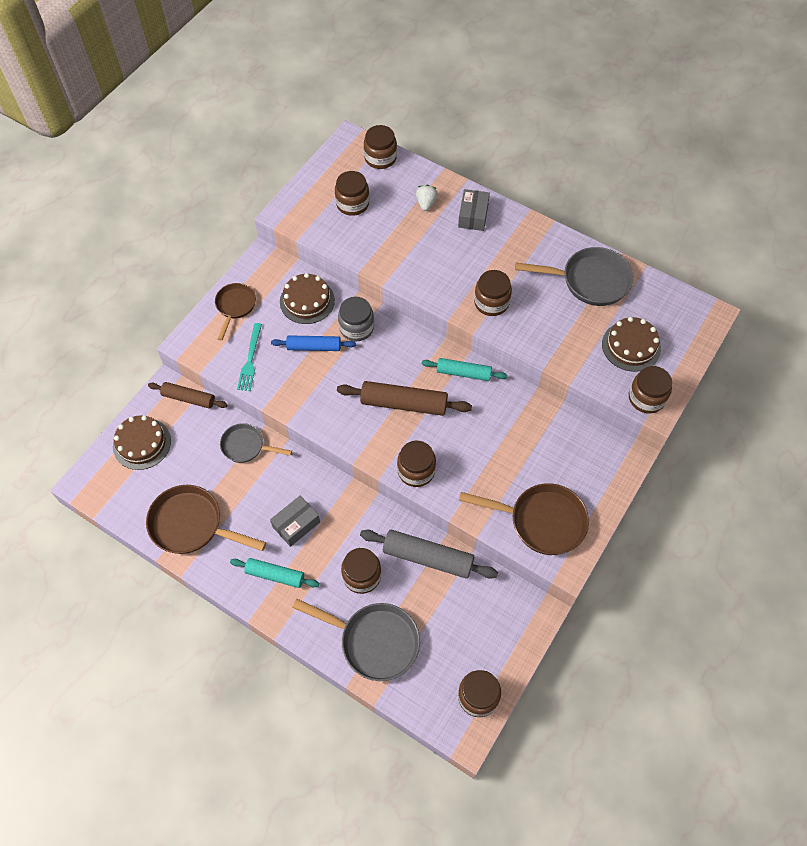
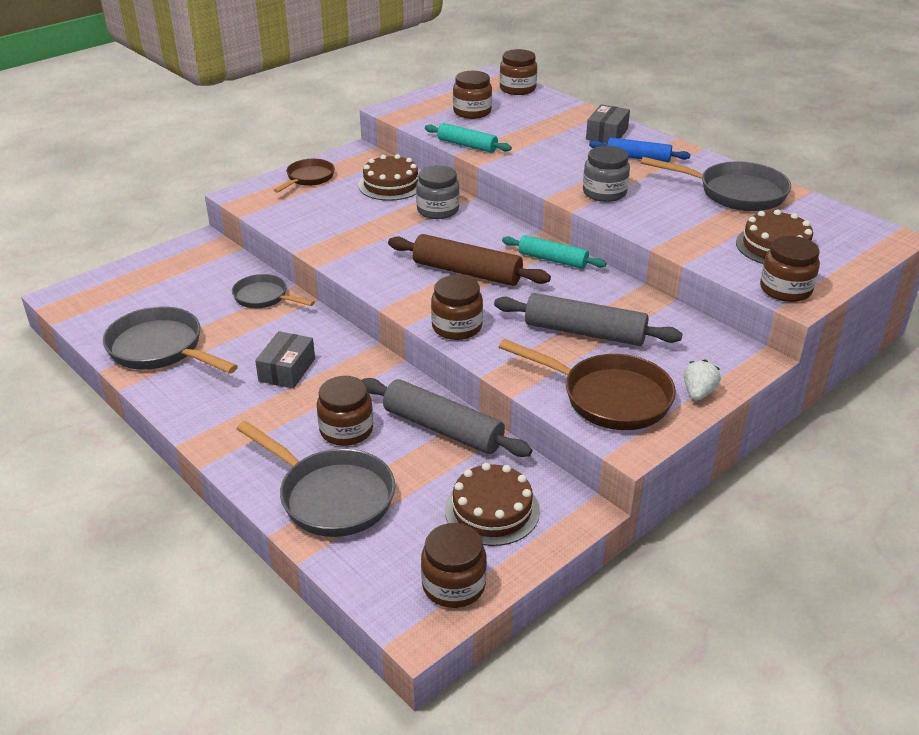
camera: 15 degrees right, 25 degrees down
(142, 443) = (147, 277): brown cake -> brown cake (492, 510)
(188, 398) = (221, 252): brown rolling pin -> none
(192, 525) = (161, 349): brown pan -> grey pan
(250, 359) = (302, 215): turquoise fork -> none
(275, 575) = (235, 409): turquoise rolling pin -> turquoise rolling pin (467, 145)
(296, 524) = (287, 370): grey box -> grey box turned 45 degrees counterclockwise
(314, 347) = (380, 217): blue rolling pin -> blue rolling pin (638, 158)
(426, 203) = (555, 121): white strawberry -> white strawberry (698, 393)
(491, 302) = (604, 193): brown jar -> grey jar
(508, 454) = (585, 332): none -> grey rolling pin

